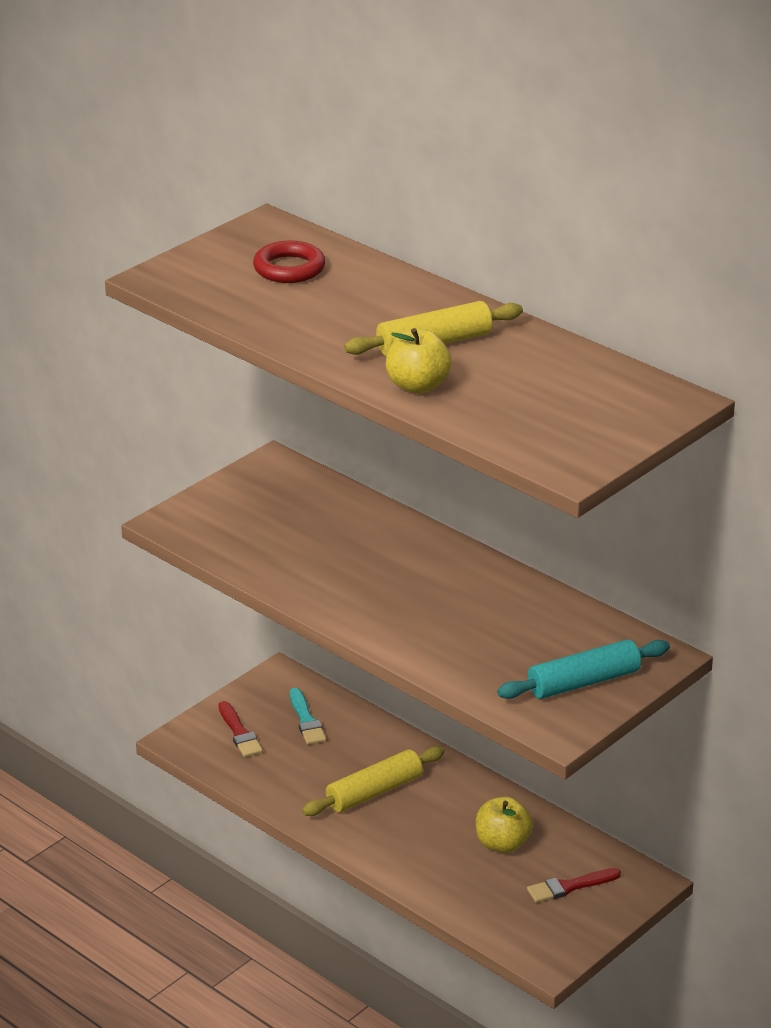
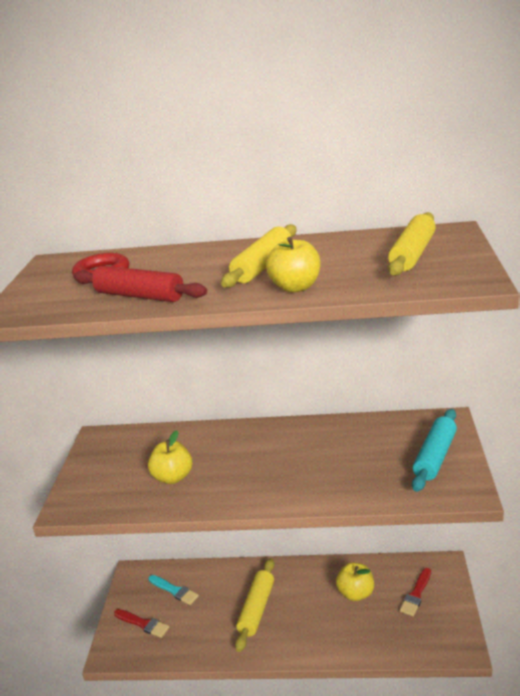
camera: 35 degrees left, 5 degrees down
(281, 319) = (139, 296): none -> red rolling pin
(298, 550) = (173, 477): none -> yellow apple
(584, 407) = (412, 254): none -> yellow rolling pin

